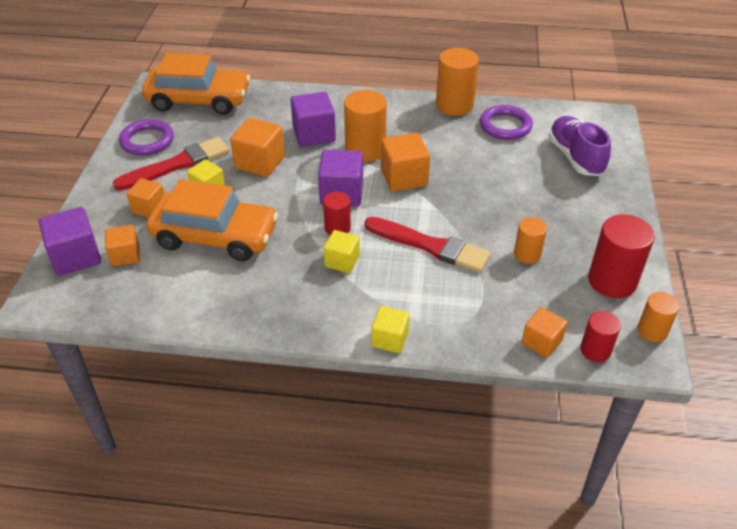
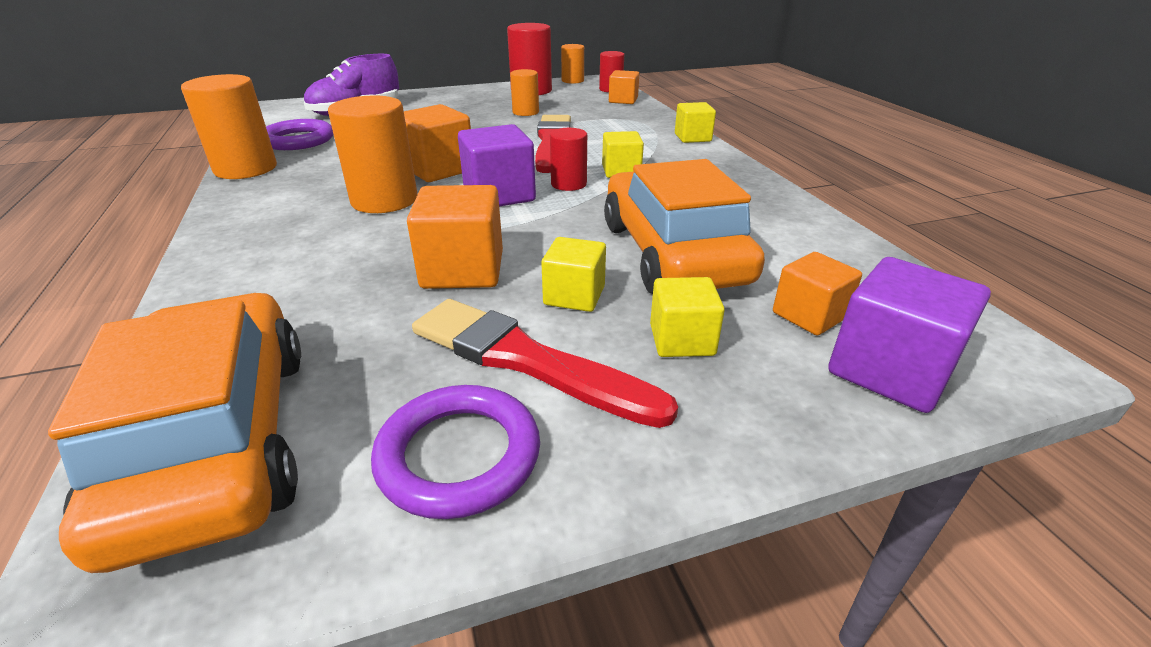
camera: 115 degrees left, 10 degrees down
(149, 208) = (682, 340): orange cube -> yellow cube
(314, 134) = (353, 245): purple cube -> none

